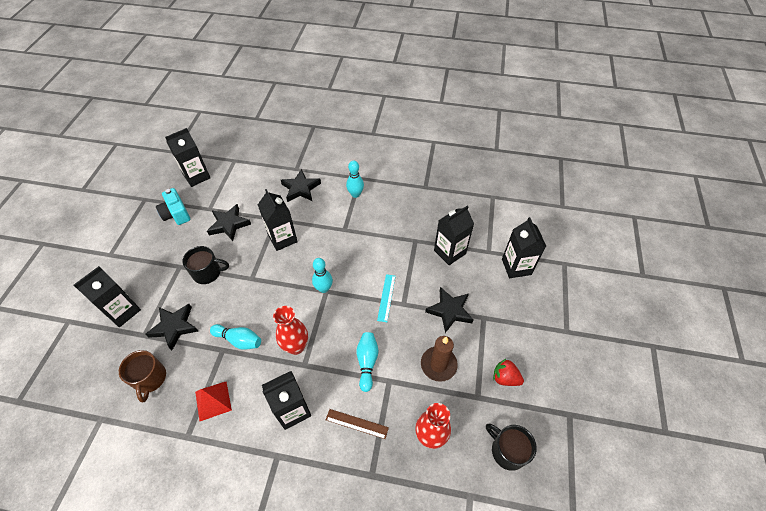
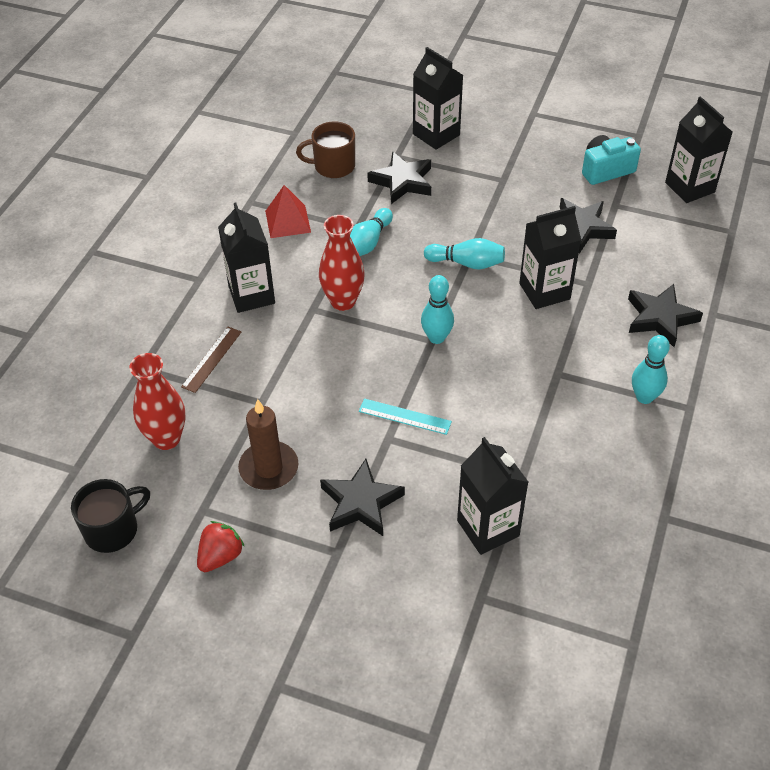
camera: 100 degrees right, 5 degrees down
(208, 273) = (487, 208): black mug -> none
(367, 362) = (297, 379): turquoise bowling pin -> turquoise bowling pin (467, 263)
(516, 267) = (437, 639): black carton -> none

